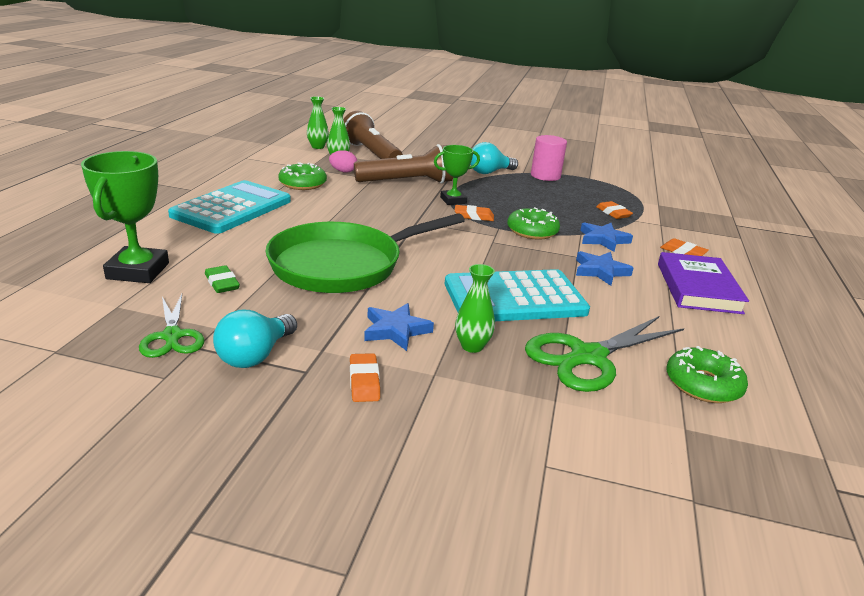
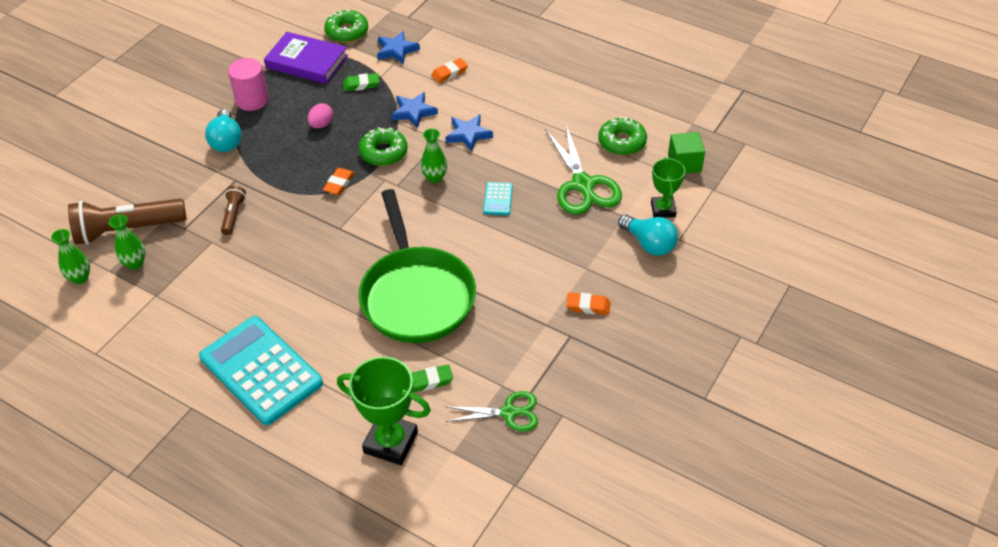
camera: 70 degrees left, 20 degrees up
(255, 355) = (545, 363): turquoise light bulb -> turquoise light bulb (649, 244)
(302, 184) = (207, 305): green donut -> green donut (347, 32)
(343, 171) = (180, 264): pink egg -> pink egg (321, 124)
(395, 330) = (528, 278): blue star -> blue star (396, 50)
(407, 182) = (233, 215): brown flashlight -> brown flashlight, size x0.48
(453, 200) = (295, 189): green trophy -> green trophy (663, 209)
(472, 346) = (558, 241): green vase -> green vase (435, 177)
(514, 298) = (498, 199): turquoise calculator -> turquoise calculator, size x0.42
(613, 213) = (361, 84): orange eraser -> green eraser
(698, 288) = (507, 90): purple book -> purple book (307, 61)
(722, 456) = (684, 163): none -> green cube

